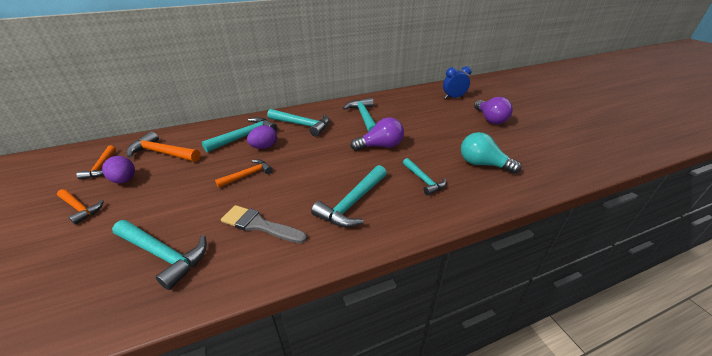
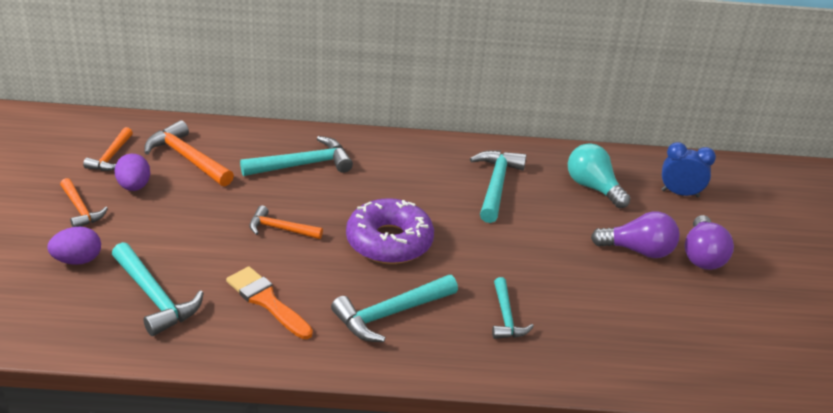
camera: 20 degrees right, 0 degrees up
(247, 175) = (281, 229): orange hammer -> orange hammer turned 150 degrees counterclockwise
(259, 225) = (267, 301): grey brush -> orange brush
(264, 147) = (321, 192): purple egg -> purple egg (77, 260)
(302, 125) = (393, 170): turquoise hammer -> none
(323, 161) = (389, 241): none -> purple donut
(380, 146) = (485, 245): purple light bulb -> purple light bulb (638, 250)
(482, 164) = (612, 324): turquoise light bulb -> turquoise light bulb (593, 187)

